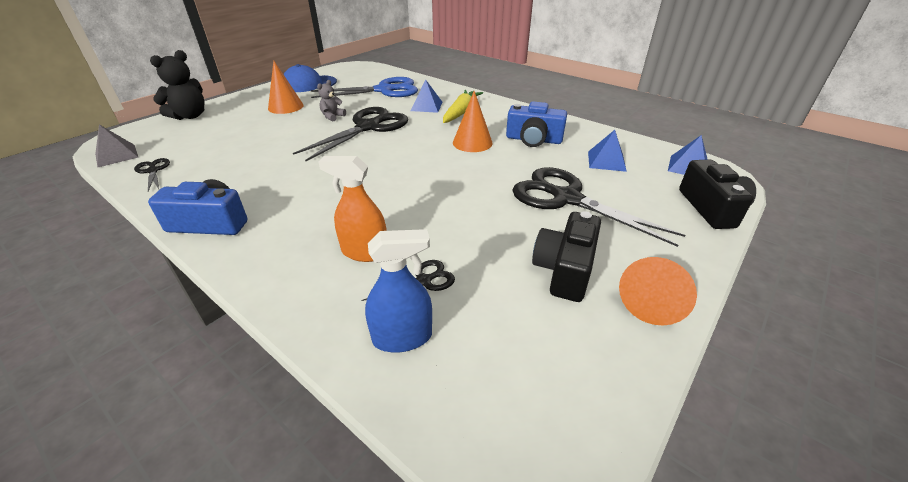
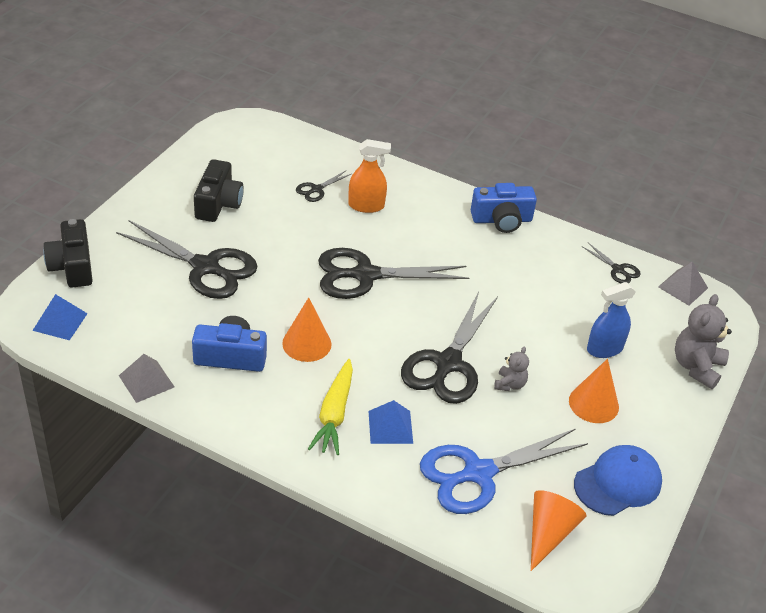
camera: 165 degrees right, 5 degrees up
(190, 116) = (696, 367): black teddy bear -> grey teddy bear
(402, 337) = (319, 160): blue spray bottle -> blue spray bottle (604, 349)
(403, 182) = (365, 275): none -> black scissors
(595, 132) = (146, 381): none -> grey pyramid
(606, 161) = (150, 324): blue pyramid -> none
(653, 300) = (163, 188): orange cone -> orange cone (549, 533)

